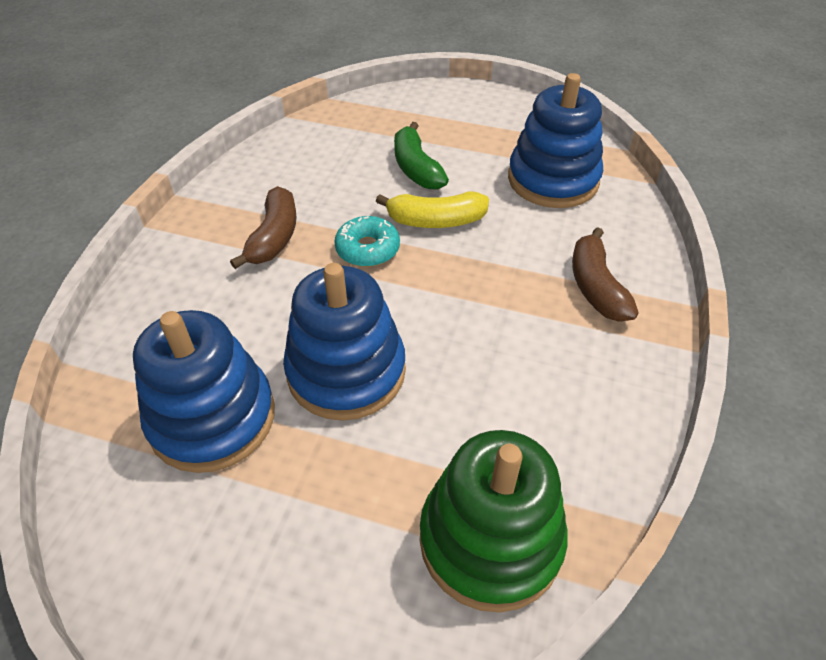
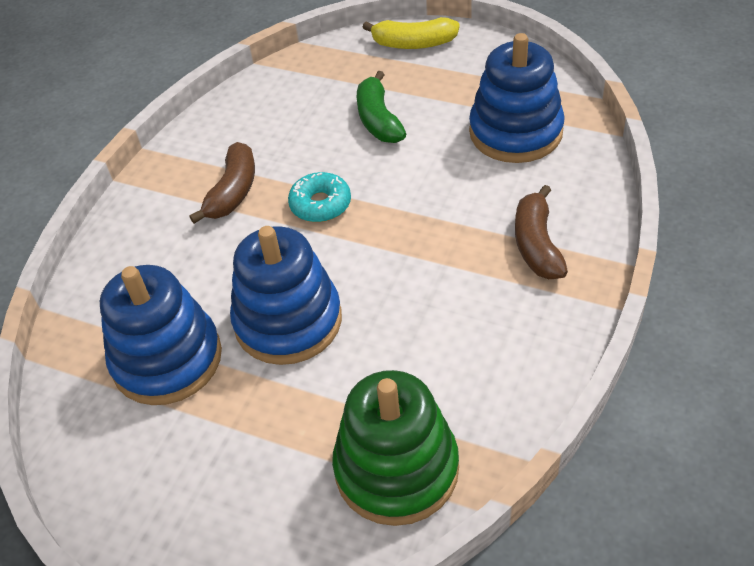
camera: 10 degrees right, 0 degrees up
(435, 221) = (390, 176): yellow banana -> yellow banana (413, 44)

